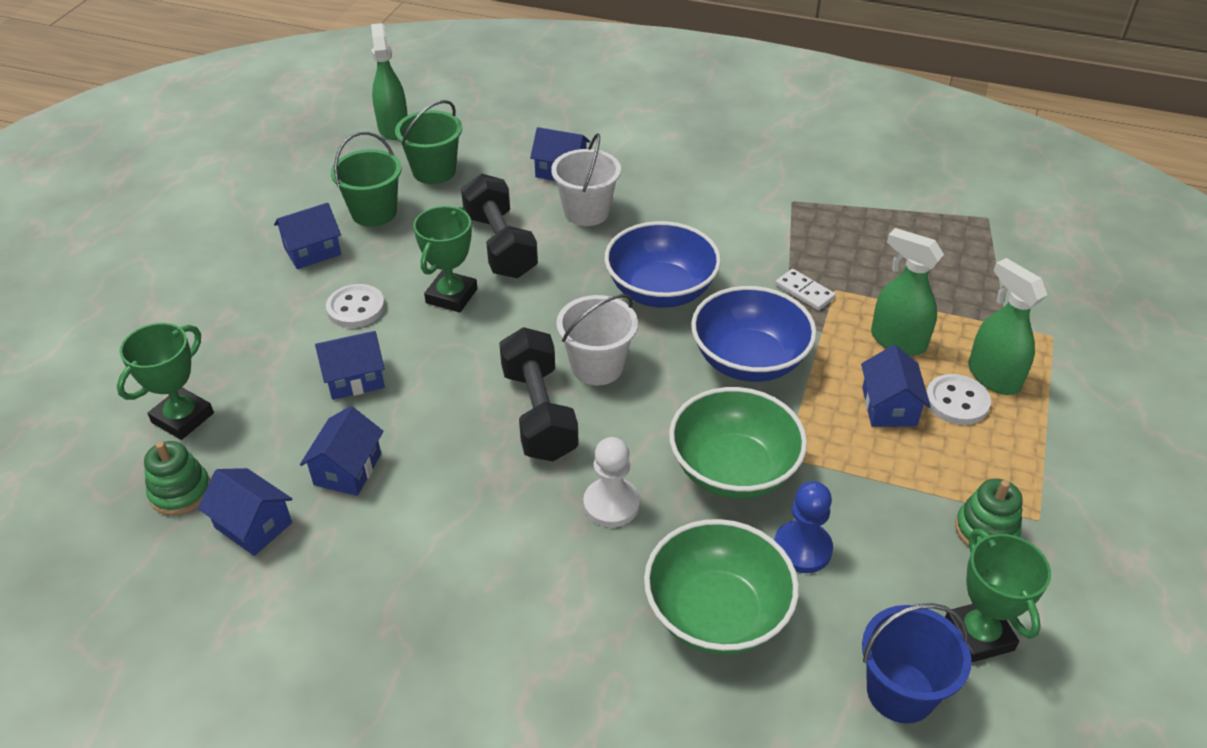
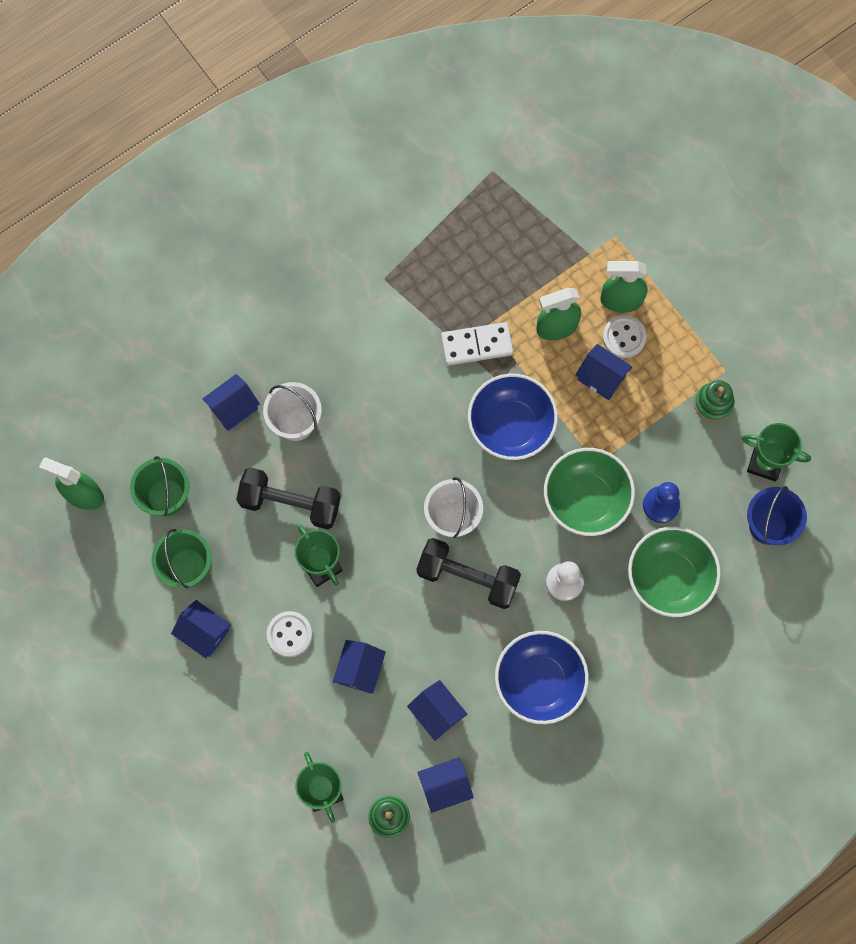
camera: 55 degrees left, 30 degrees up
(312, 251) = (204, 632): blue house -> blue house turned 60 degrees counterclockwise
(661, 291) = (412, 431): blue bowl -> blue bowl (539, 681)
(804, 292) = (477, 345): white domino -> white domino, size x1.59

